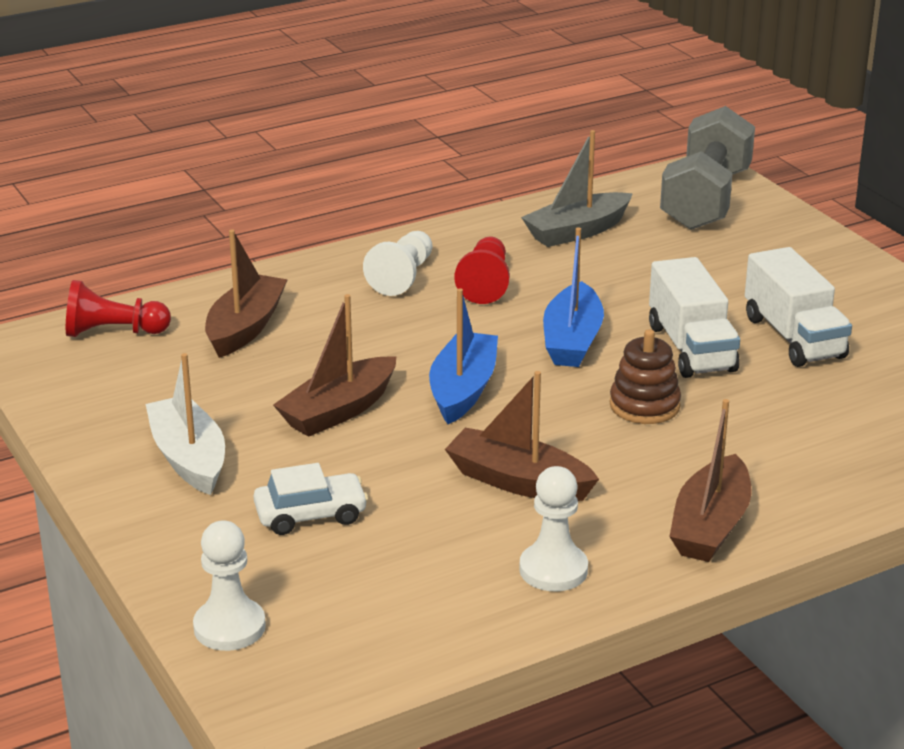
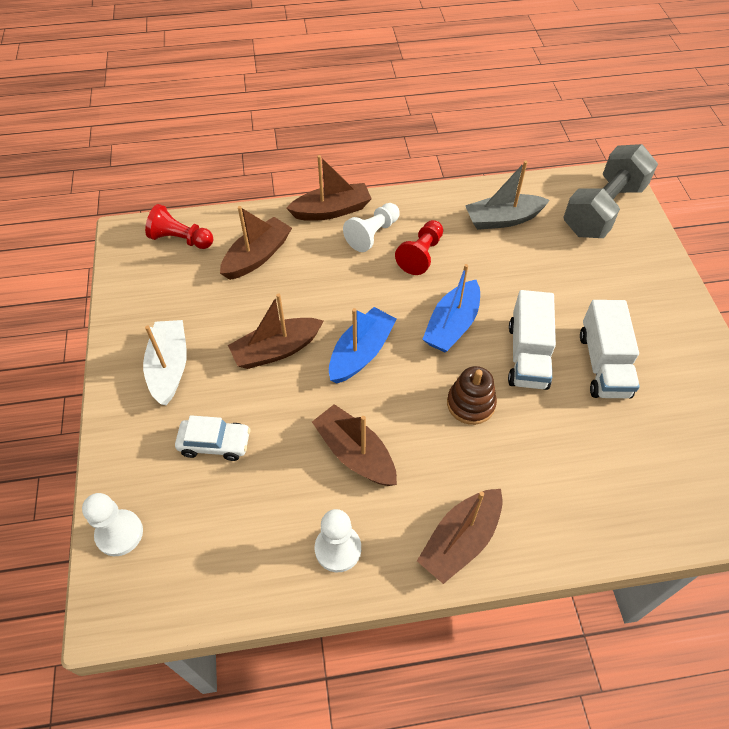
camera: 20 degrees right, 25 degrees up
(326, 264) = (331, 210): none -> brown boat

